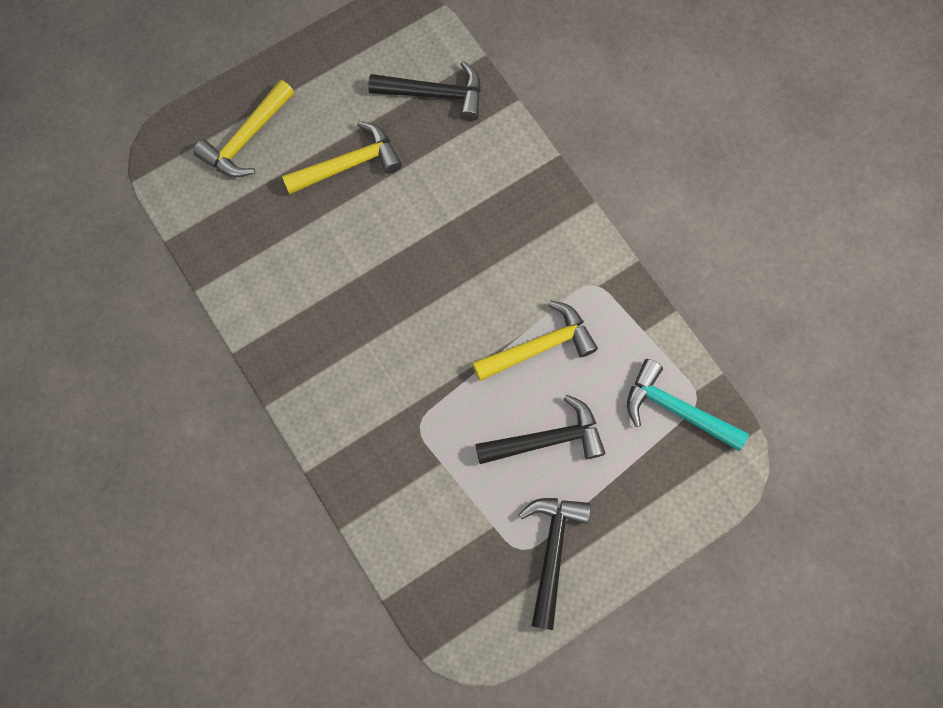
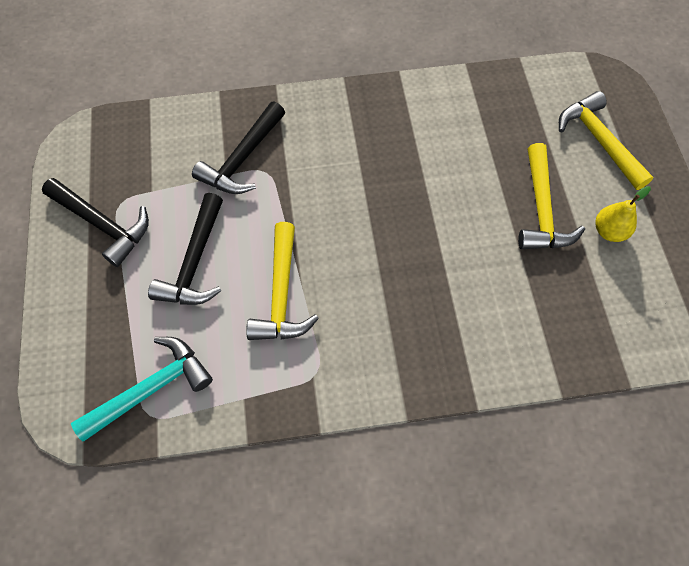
camera: 115 degrees right, 10 degrees down
(347, 105) = (609, 231): none -> yellow pear
(434, 94) = (596, 315): black hammer -> black hammer (242, 159)

